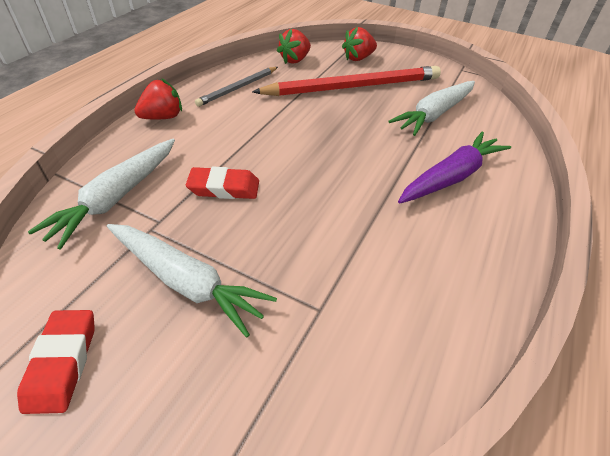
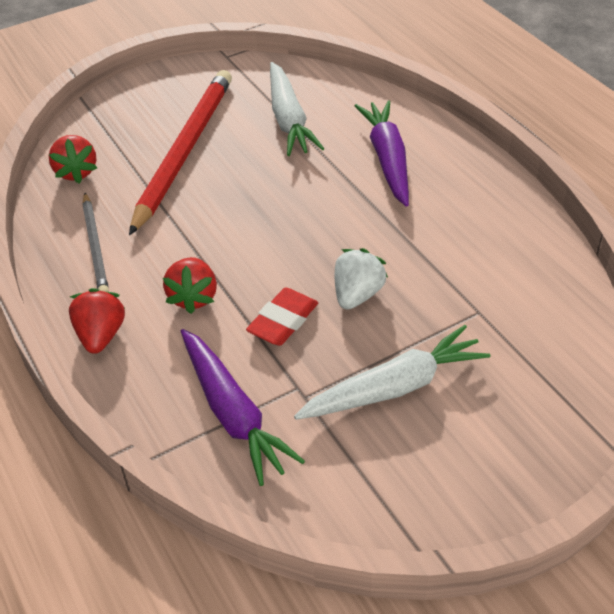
camera: 55 degrees left, 0 degrees up
(62, 363) = (434, 493): red eraser -> none
(117, 197) = (233, 413): white carrot -> purple carrot
(281, 217) = (357, 295): none -> white strawberry
(358, 58) = (126, 118): red strawberry -> red strawberry (193, 297)

